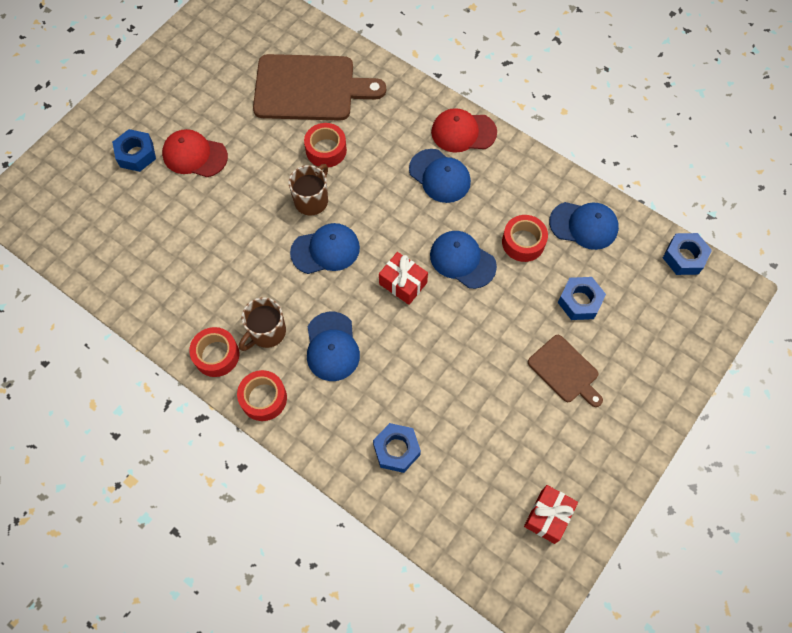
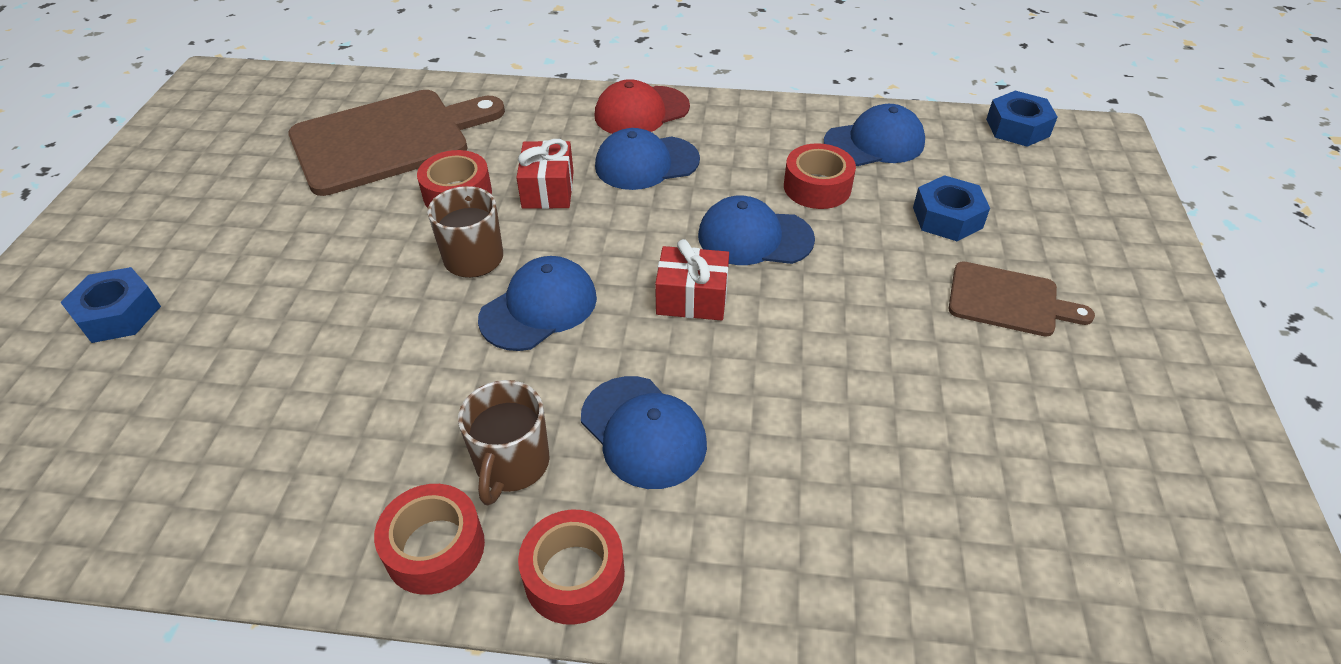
camera: 30 degrees left, 20 degrees down
(194, 155) = (234, 276): red cap -> none
(396, 449) = (872, 533): blue nut -> none
(439, 176) = (646, 163): blue cap -> blue cap turned 150 degrees clockwise
(548, 516) = (1183, 502): red gift -> red gift (548, 190)

